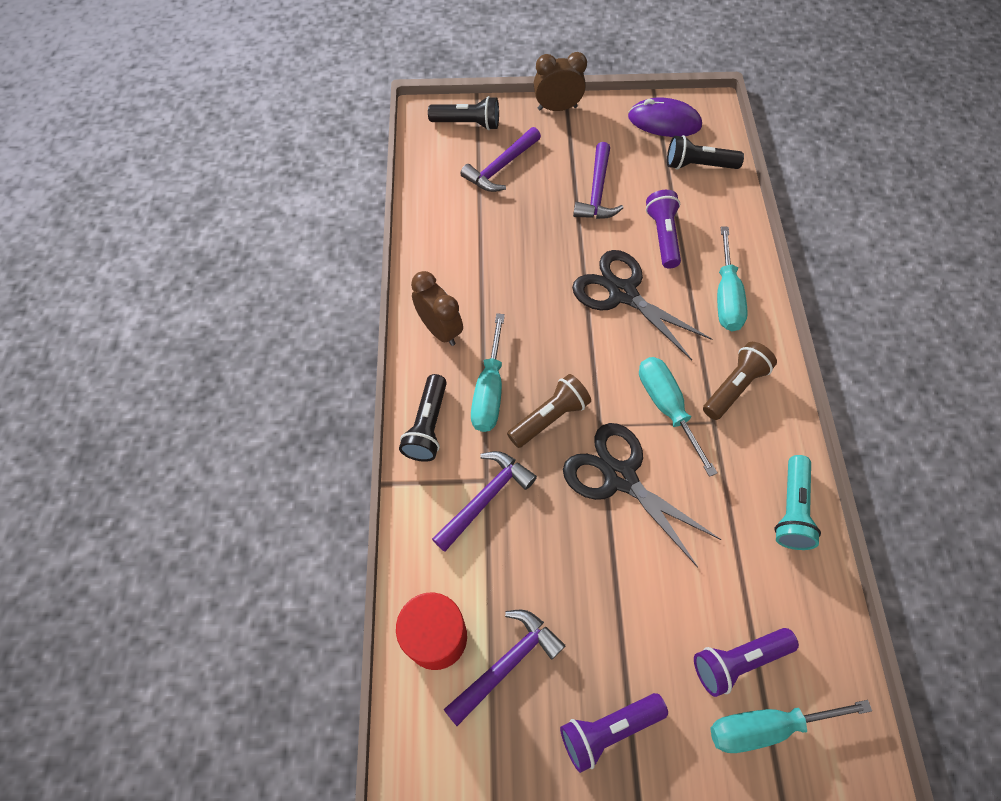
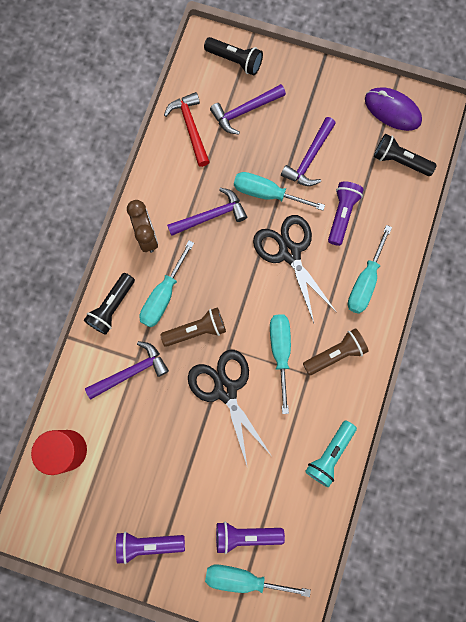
camera: 20 degrees right, 15 degrees up
(445, 201) = (190, 127): none -> red hammer
(507, 663) = (103, 482): purple hammer -> purple hammer (211, 216)
(557, 108) = (312, 69): brown clock -> none
(565, 240) = (267, 193): none -> turquoise screwdriver

